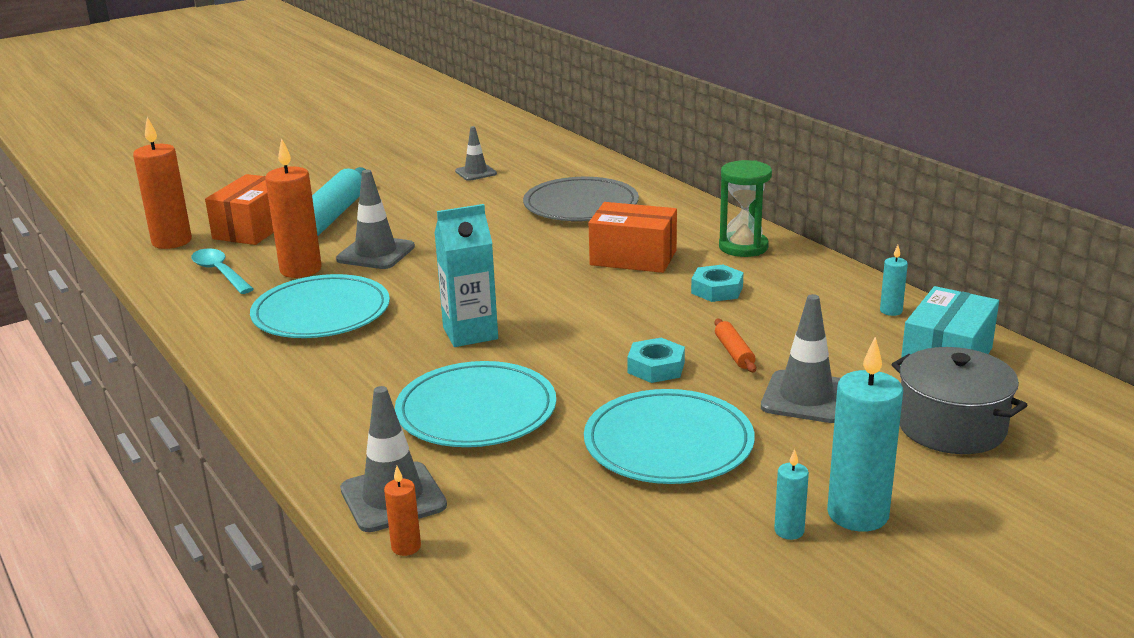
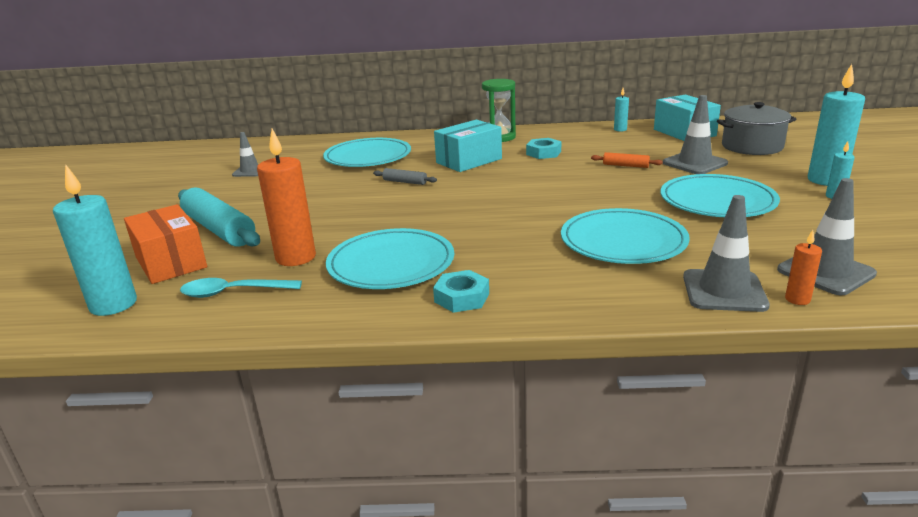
camera: 55 degrees left, 0 degrees up
(172, 241) = (113, 305): orange candle -> turquoise candle
(376, 253) = (320, 226): grey traffic cone -> grey traffic cone (825, 272)
(470, 333) = (506, 221): turquoise carton -> none
(527, 249) = (405, 182): none -> grey rolling pin
(581, 205) = (368, 157): grey plate -> turquoise plate
(633, 258) = (469, 161): orange box -> turquoise box
(656, 367) = (621, 185): turquoise nut -> turquoise nut (461, 297)

